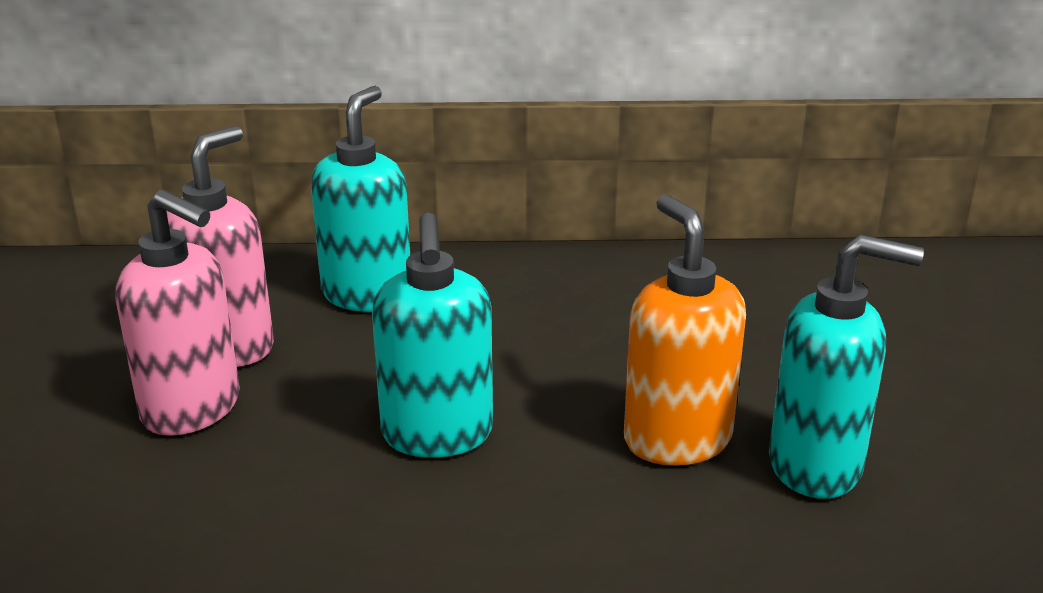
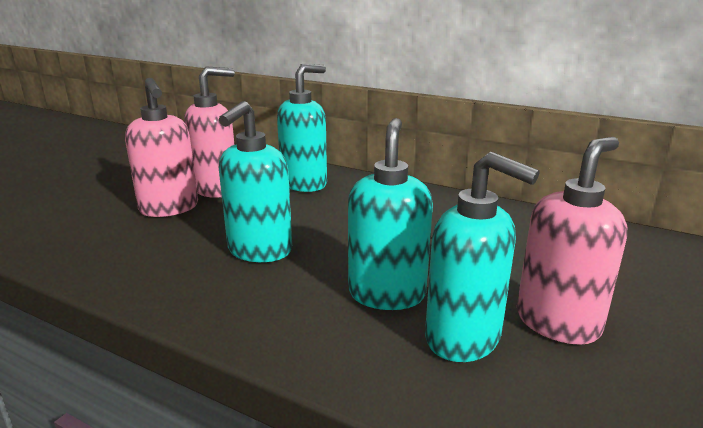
camera: 30 degrees right, 5 degrees down
(676, 439) = (387, 294): orange soap dispenser -> turquoise soap dispenser
(890, 408) = (558, 322): none -> pink soap dispenser

